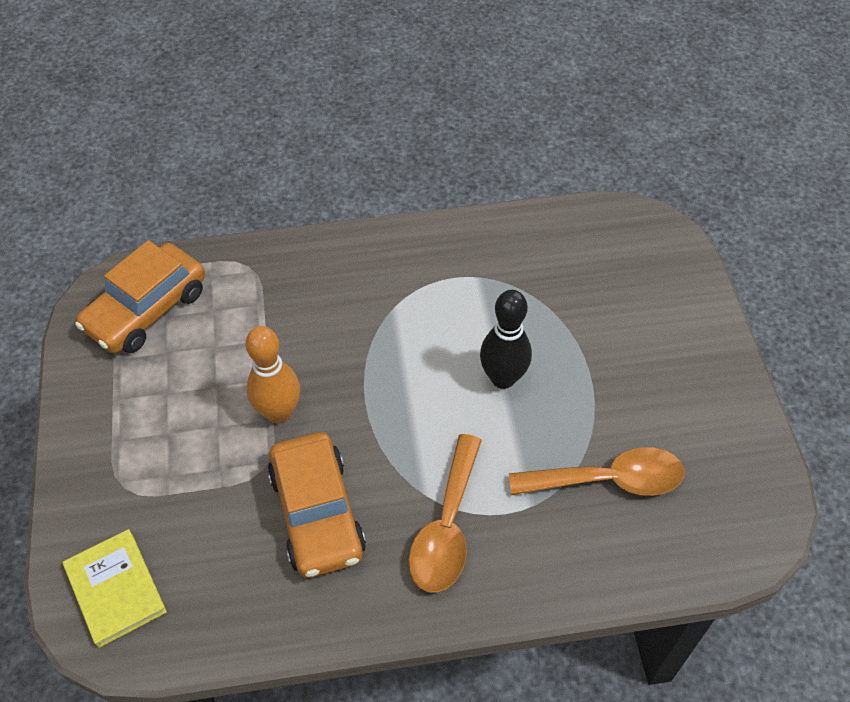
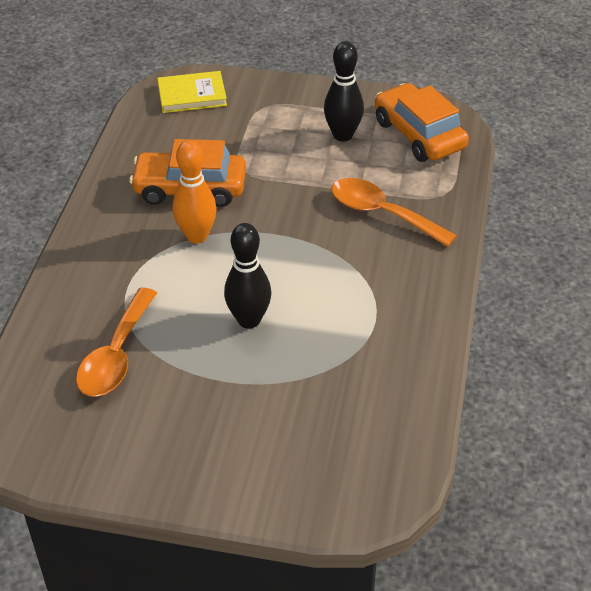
camera: 110 degrees right, 10 degrees down
(166, 383) = (343, 135): none -> black bowling pin
(279, 412) = (285, 185): orange bowling pin -> orange bowling pin (197, 236)
(446, 527) = (137, 250): orange spoon -> orange spoon (382, 213)

